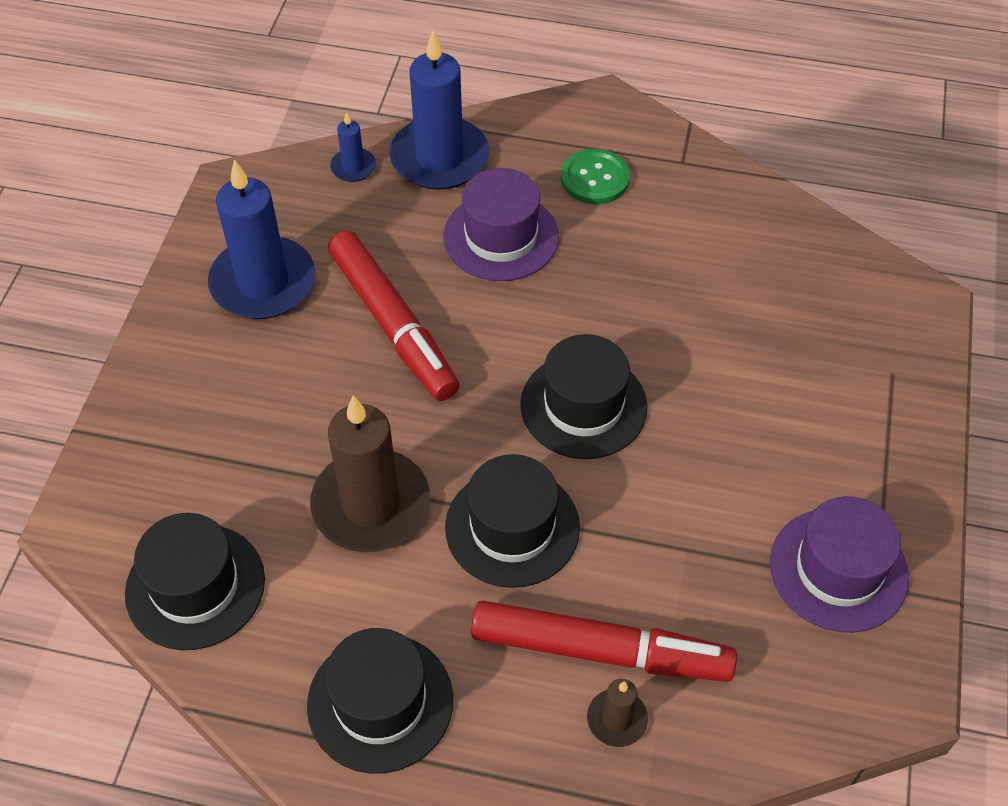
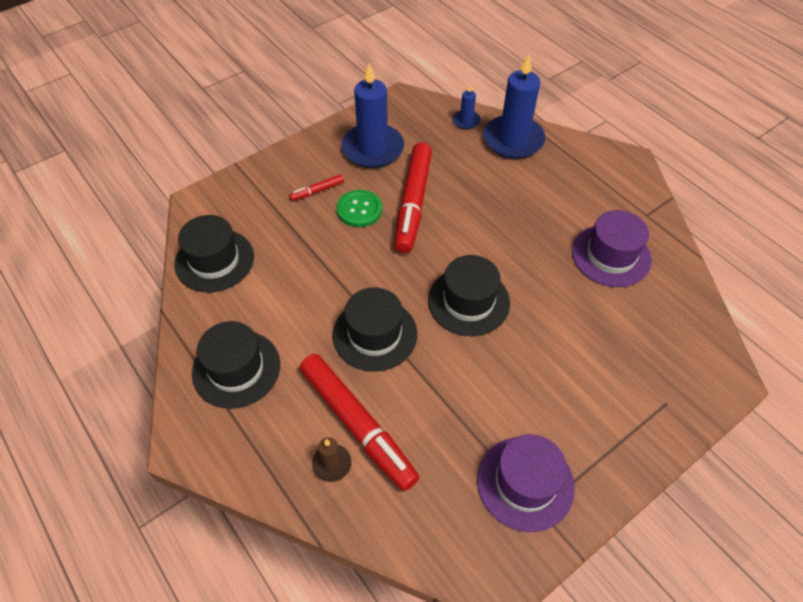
camera: 40 degrees right, 0 degrees up
(244, 392) = (317, 191): none -> red marker
(371, 505) = (321, 278): brown candle -> none
(501, 237) = (507, 194): purple hat -> purple hat (611, 255)
(595, 178) = (587, 195): green button -> green button (359, 209)

